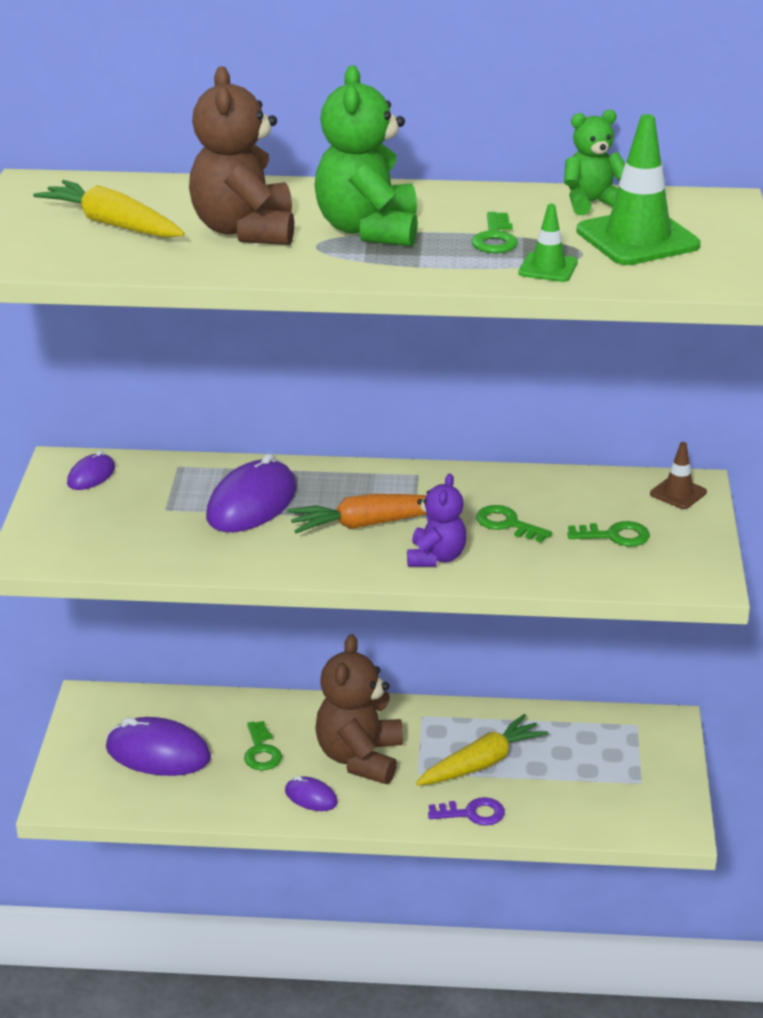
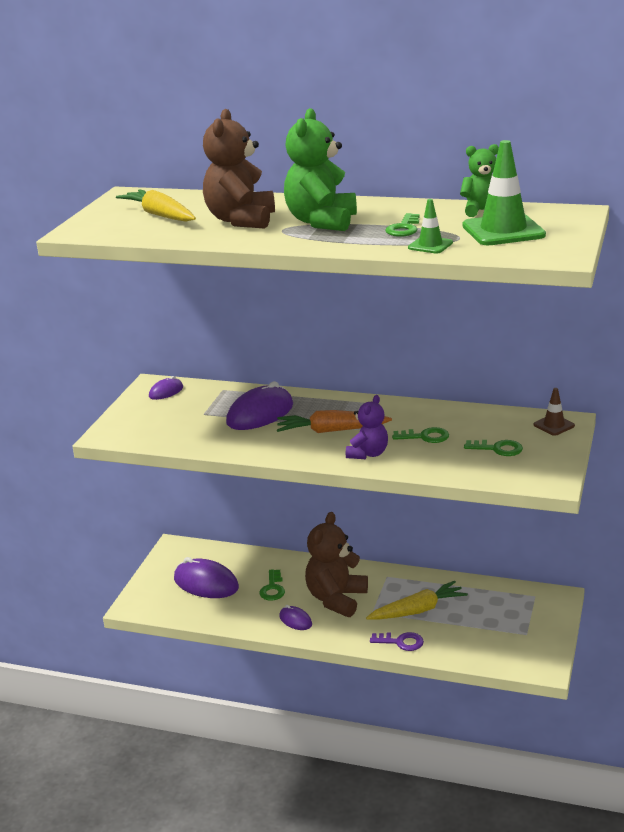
camera: 15 degrees right, 5 degrees down
(507, 524) = (425, 437): green key -> green key turned 135 degrees clockwise

